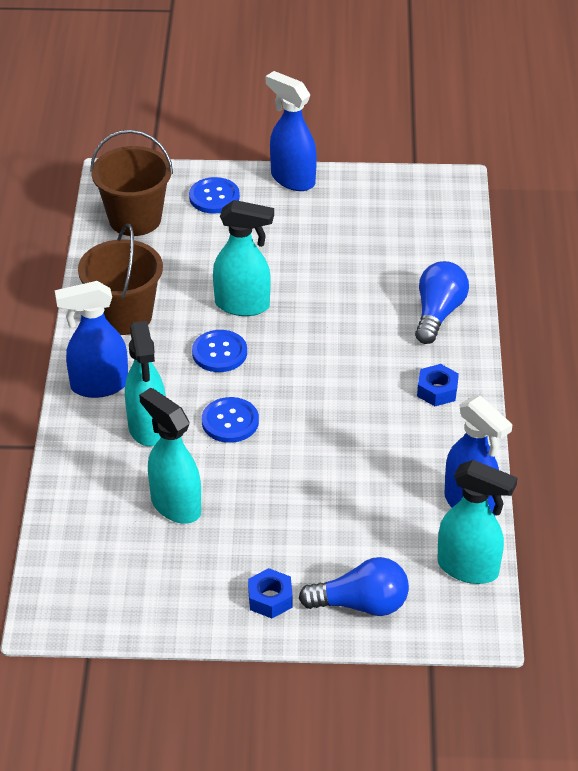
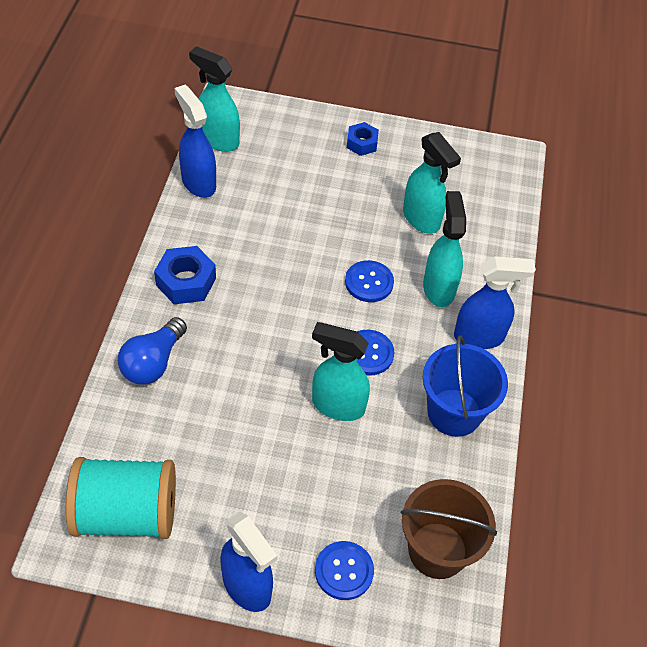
camera: 175 degrees left, 10 degrees up
(124, 316) = (454, 412): brown bucket -> blue bucket
(361, 604) = (300, 130): blue light bulb -> none
(410, 207) = (126, 513): none -> turquoise spool
(437, 391) = (186, 281): blue nut -> blue nut, size x1.55

